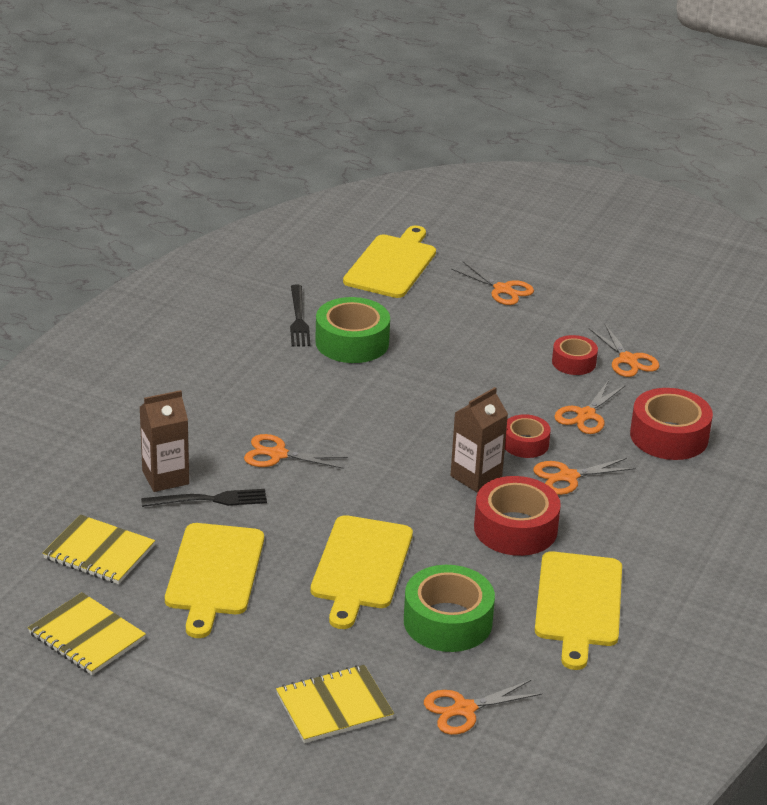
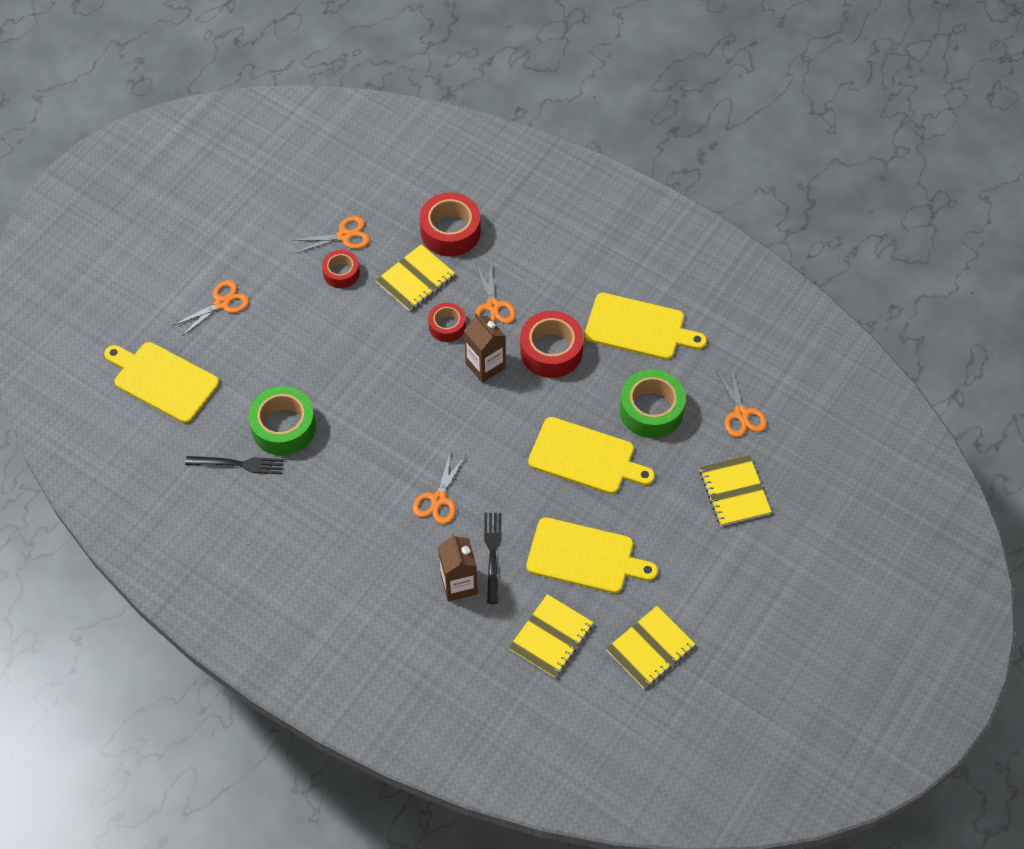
camera: 80 degrees left, 25 degrees up
(585, 415) = (415, 279): orange scissors -> yellow notebook

